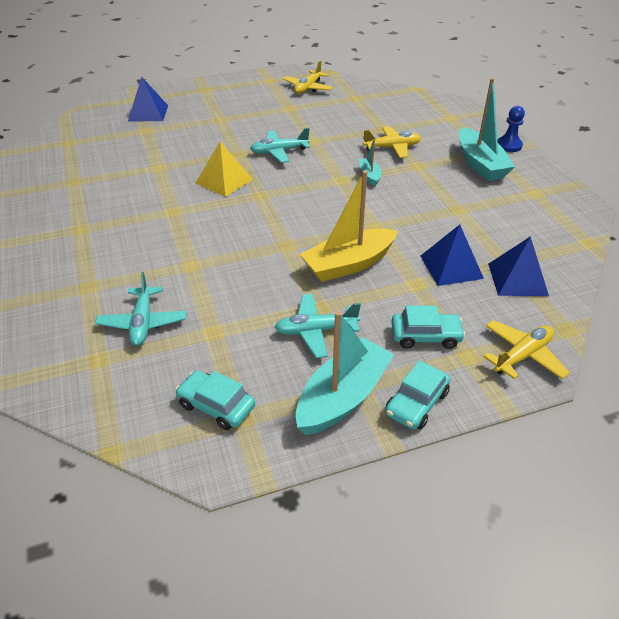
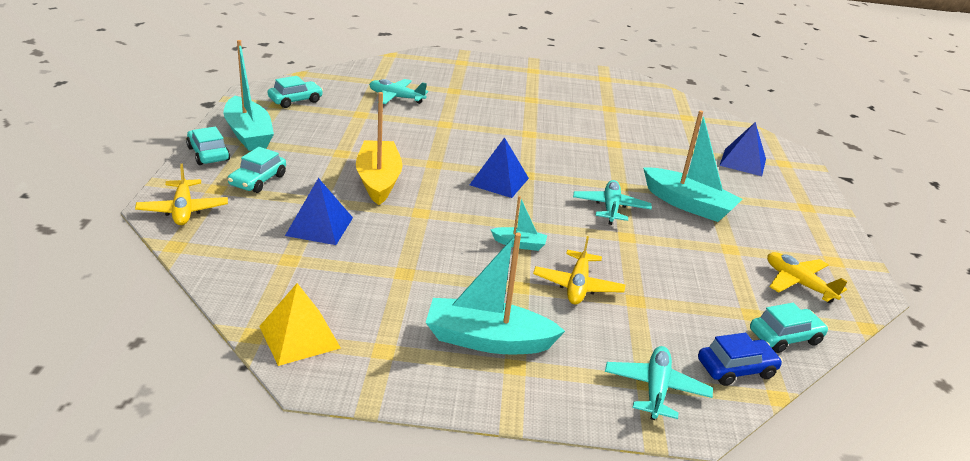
camera: 110 degrees right, 10 degrees down
(224, 181) = (566, 165): yellow pyramid -> yellow pyramid (299, 337)
(243, 126) = (688, 204): none -> turquoise boat
(316, 331) = (318, 144): turquoise plane -> turquoise plane (656, 389)
(366, 89) = (785, 337): none -> turquoise car
(410, 98) = (736, 369): none -> blue car
(509, 145) = (521, 398): blue pawn -> none
(517, 279) = (261, 253): blue pyramid -> blue pyramid (499, 181)

